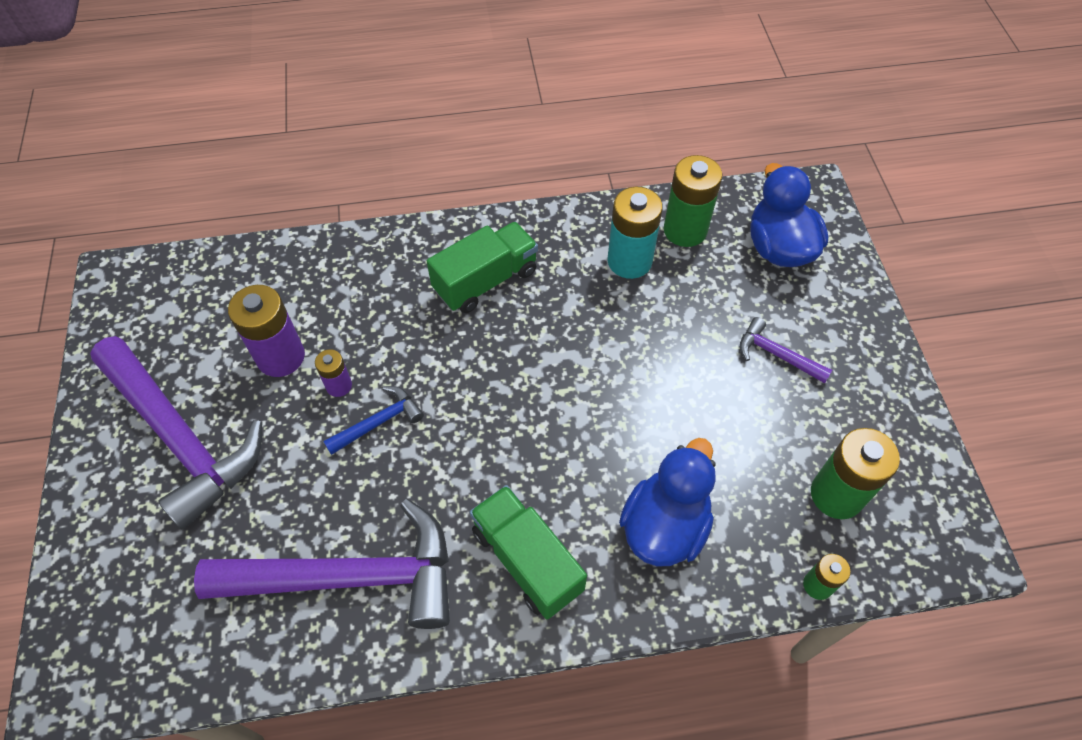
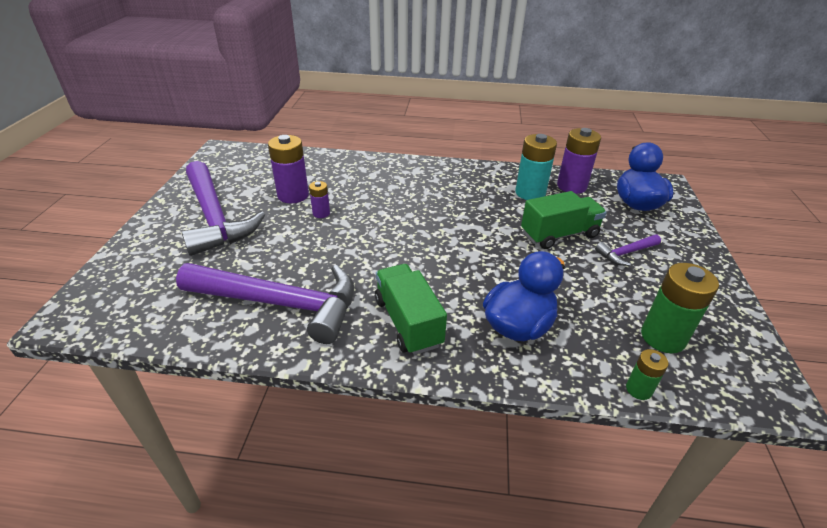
camera: 15 degrees right, 20 degrees down
(378, 422) = (337, 234): blue hammer -> none
(485, 281) = (433, 186): green truck -> green truck (559, 235)
(685, 230) = (571, 186): green battery -> purple battery
(777, 355) = (626, 253): purple hammer -> purple hammer turned 75 degrees counterclockwise

